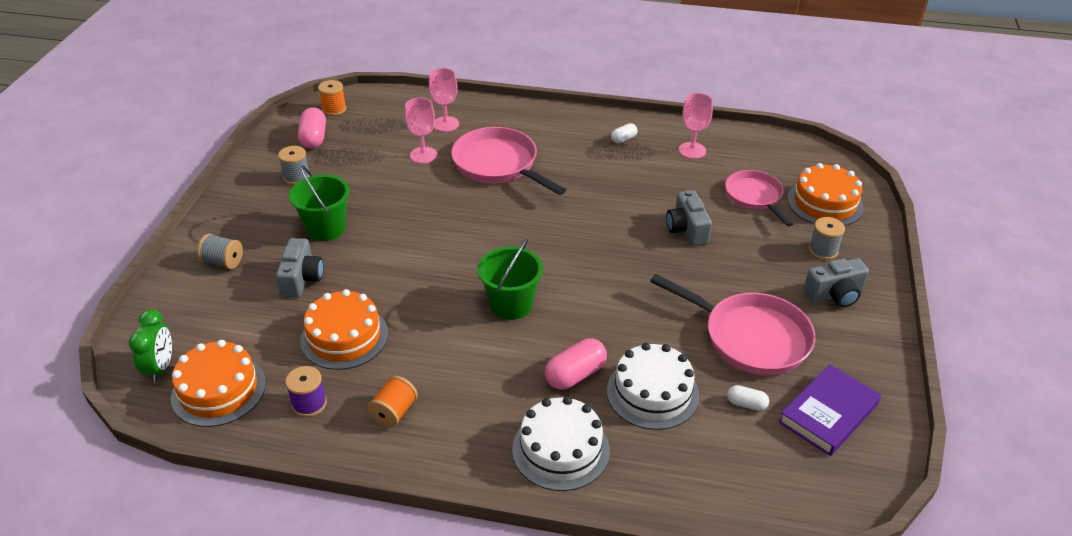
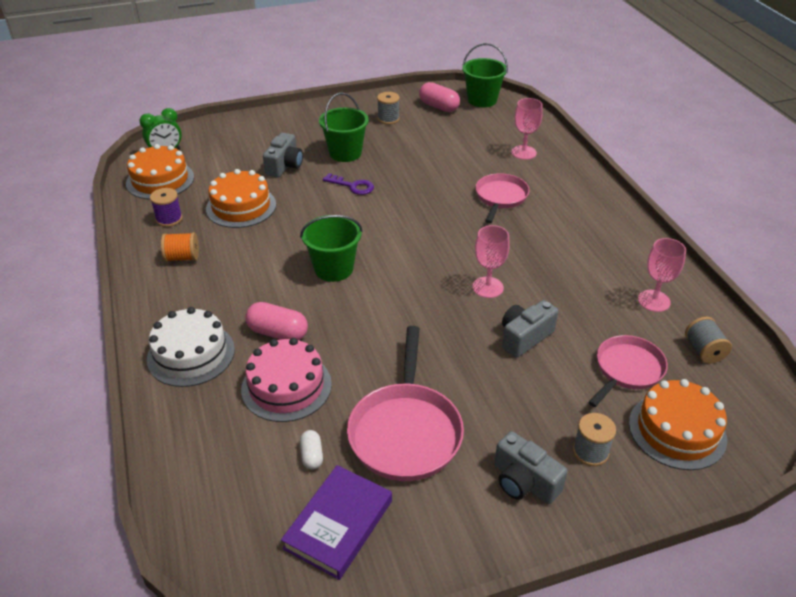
camera: 60 degrees right, 0 degrees up
(223, 262) = (276, 130): grey spool -> grey spool (703, 351)
(302, 279) = (284, 166): grey camera -> grey camera turned 45 degrees counterclockwise
(314, 138) = (438, 107): pink capsule -> pink capsule turned 75 degrees clockwise
(334, 109) = (482, 100): orange spool -> green bucket
(390, 244) = (352, 186): none -> purple key
(423, 155) = (472, 158): pink goblet -> pink goblet (488, 287)
(499, 165) = (500, 198): pink pan -> pink pan, size x0.65
(623, 139) = (618, 251): white capsule -> none
(652, 393) = (286, 386): white cake -> pink cake
(828, 413) = (338, 524): purple book -> purple book turned 75 degrees counterclockwise

